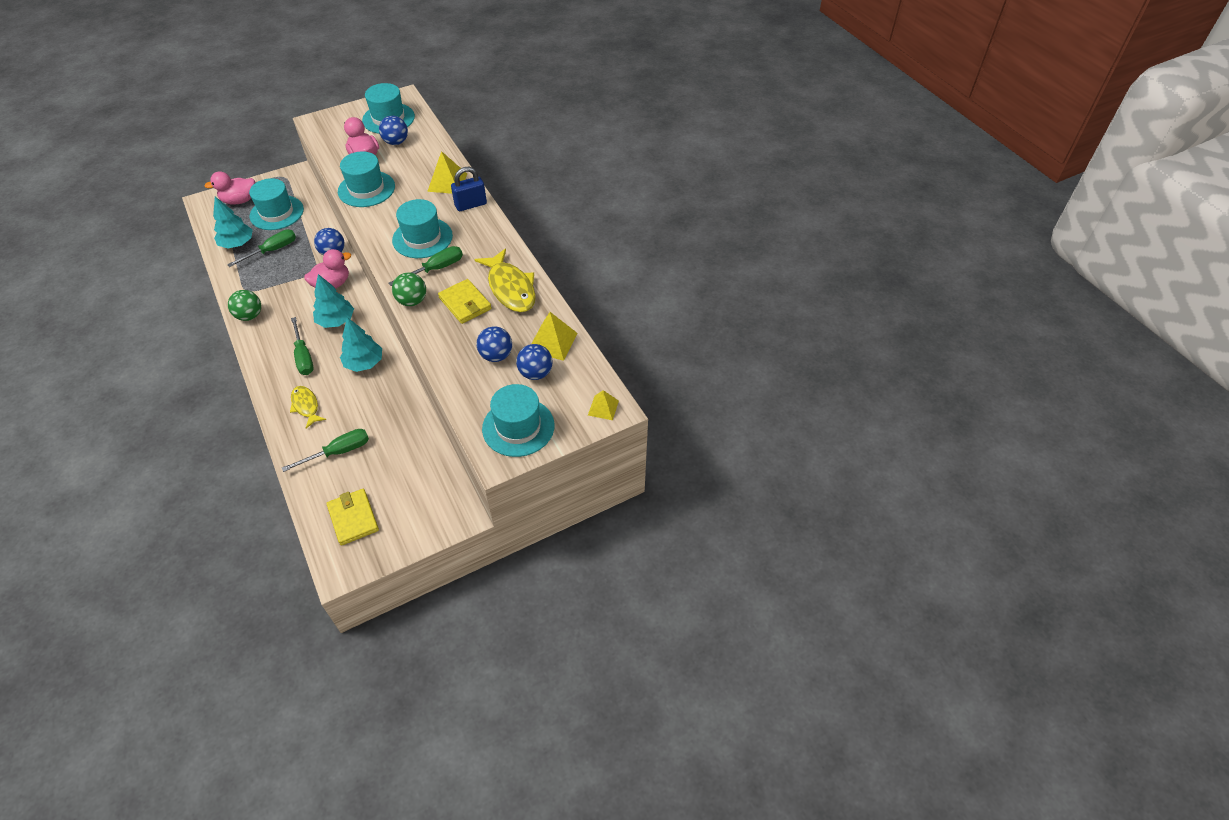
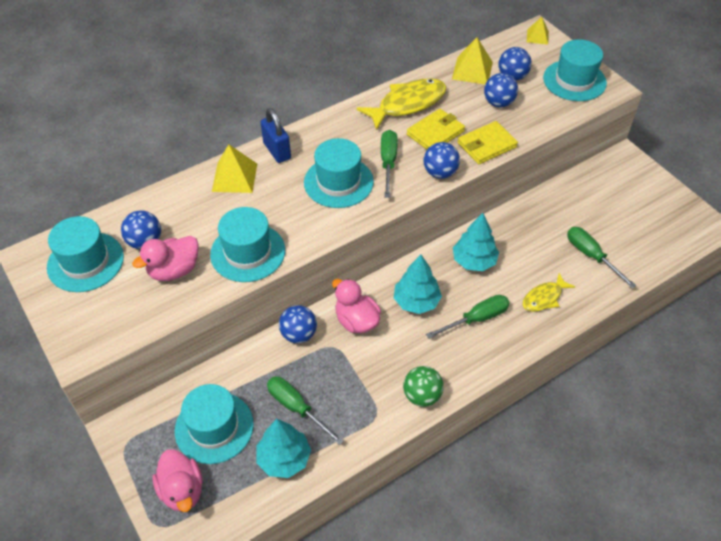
camera: 95 degrees left, 0 degrees up
(353, 518) = (657, 228): yellow wallet -> yellow wallet (487, 145)
(412, 301) = (440, 173): green ball -> blue ball
(436, 269) = (388, 162): green screwdriver -> green screwdriver turned 45 degrees clockwise

